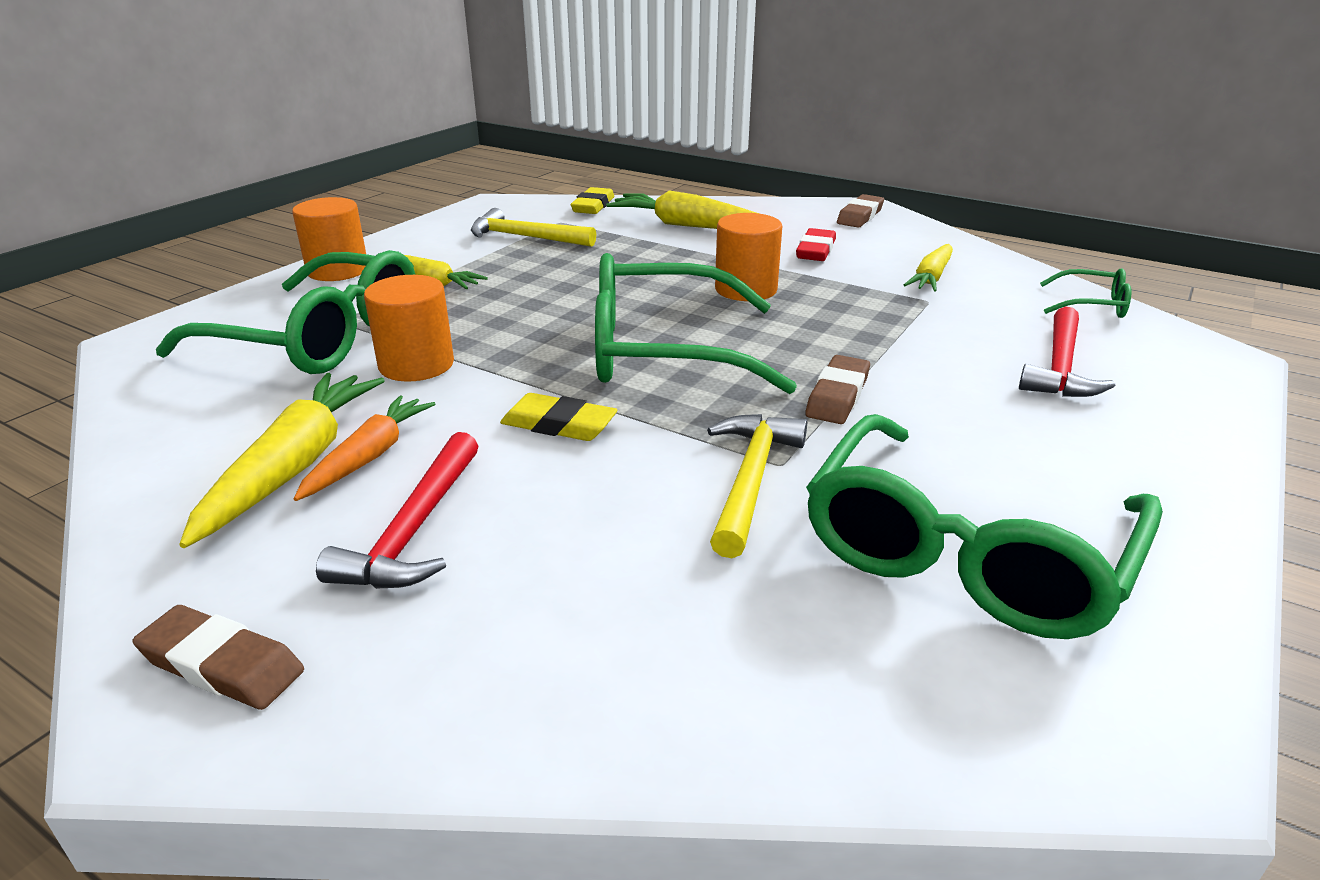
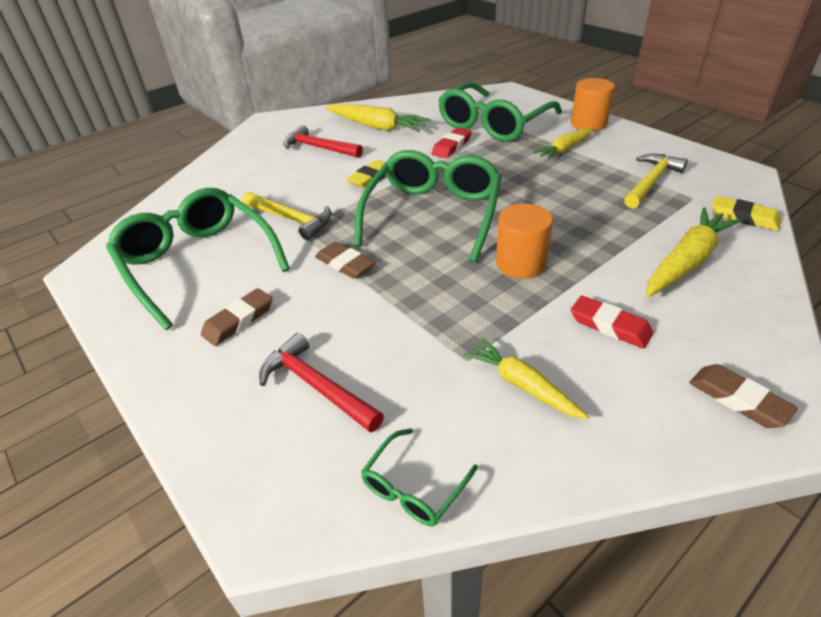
camera: 110 degrees right, 10 degrees up
(222, 664) = (280, 124): brown eraser -> brown eraser (239, 320)
(369, 457) = (374, 139): orange carrot -> none
(416, 365) = (451, 146): orange cylinder -> red eraser

